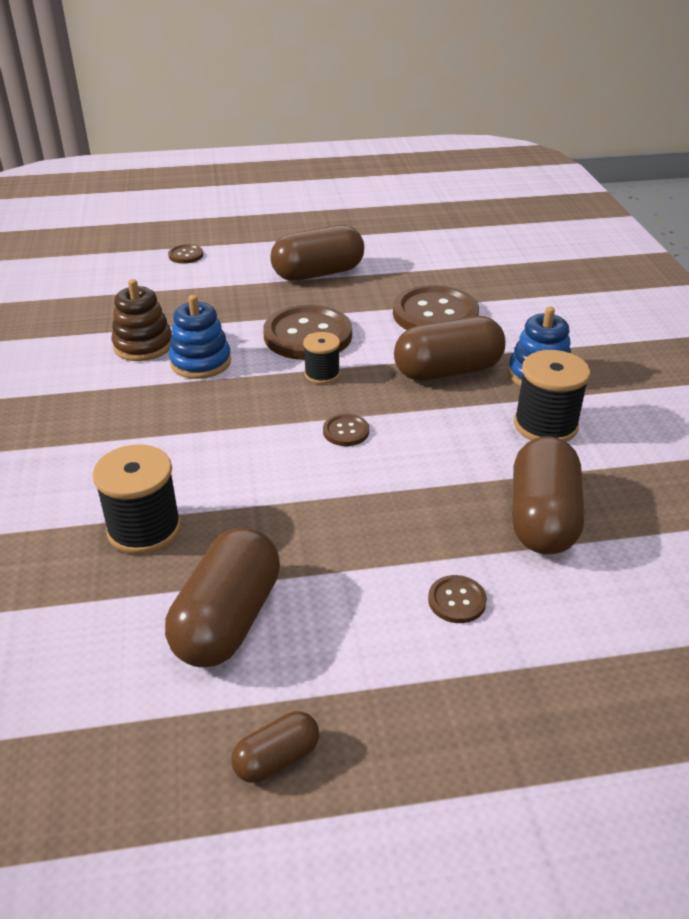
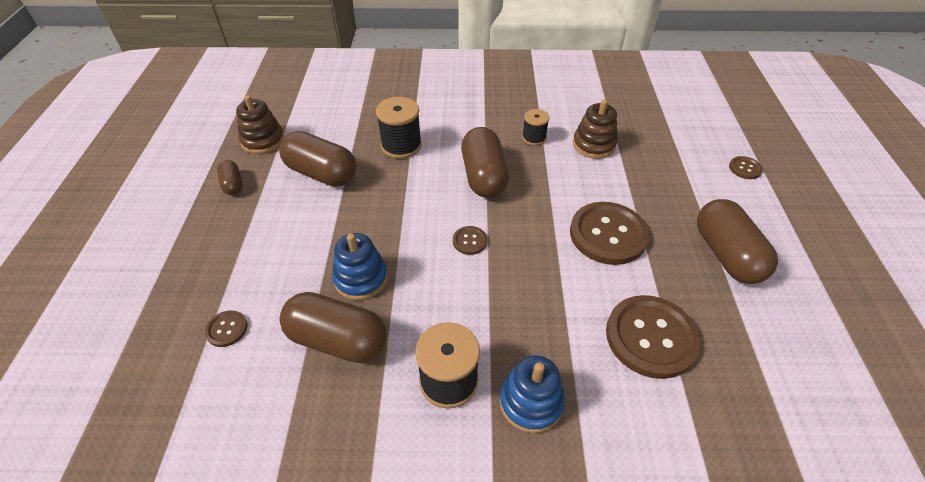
camera: 100 degrees right, 10 degrees up
(125, 756) = (263, 140): none -> brown stacking toy
(201, 362) = (569, 172): blue stacking toy -> blue stacking toy (361, 278)
(322, 374) = (547, 237): black spool -> black spool (534, 138)
(447, 371) = (544, 324): brown capsule -> brown capsule (484, 176)
(457, 600) = (287, 270): brown button -> brown button (227, 329)

